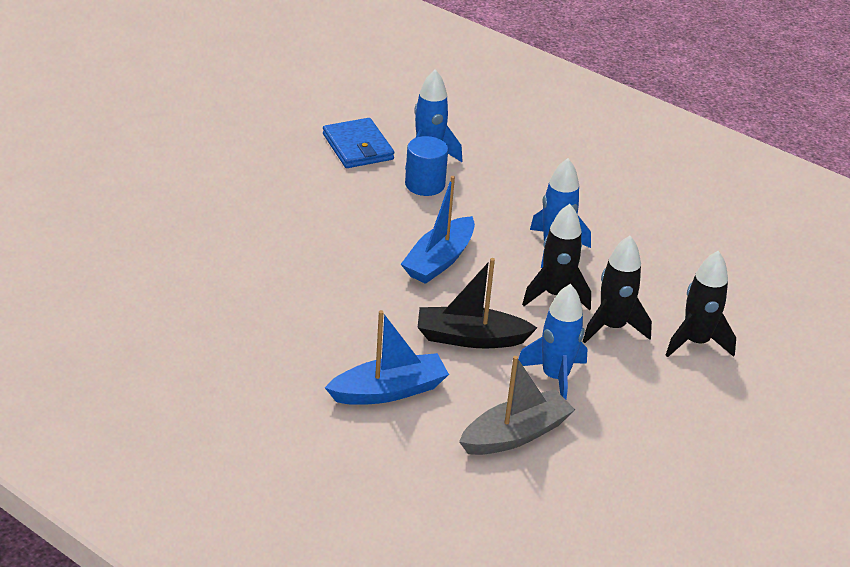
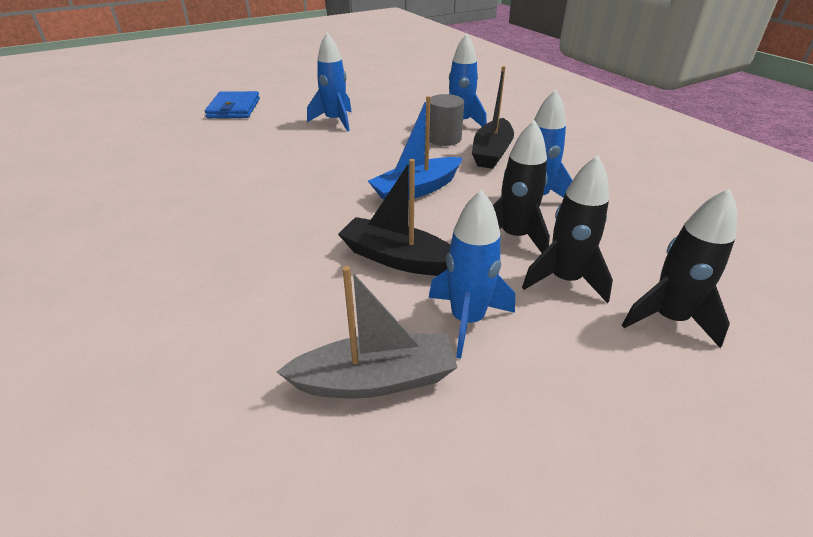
camera: 25 degrees right, 0 degrees up
(282, 179) = (335, 121): none -> blue rocket
(358, 147) = (408, 111): blue wallet -> blue wallet (234, 108)
(389, 391) = (274, 292): blue boat -> none
(425, 185) = (444, 139): blue cylinder -> grey cylinder
(486, 196) = (491, 152): none -> black boat

